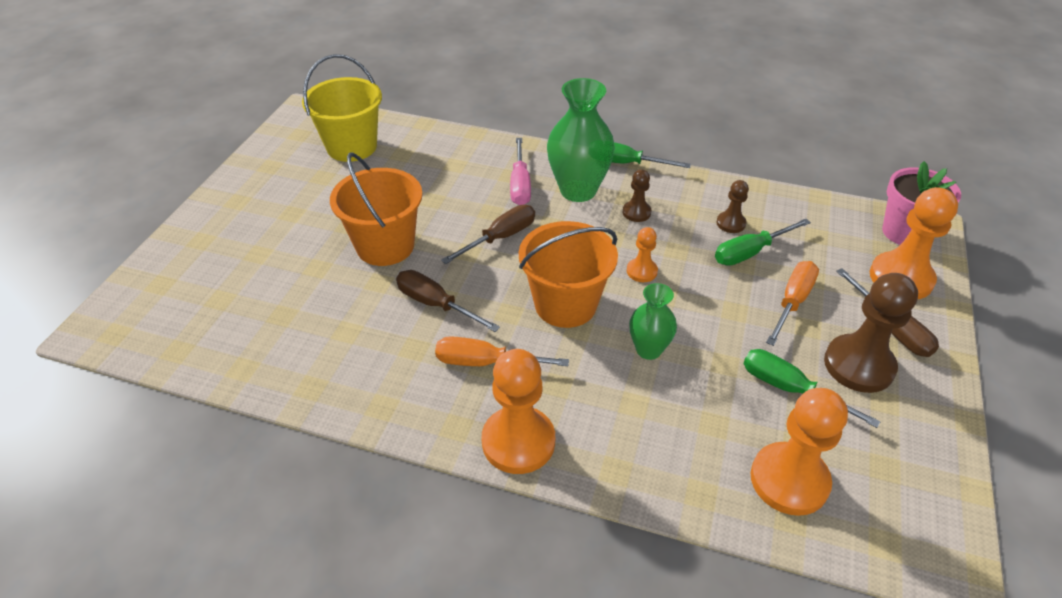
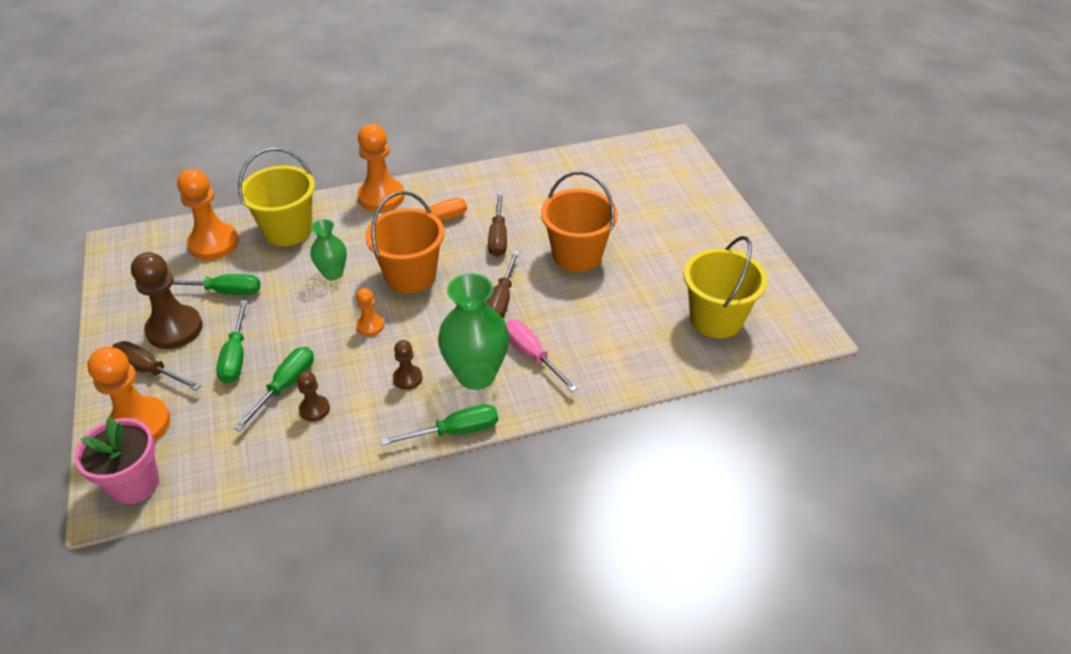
camera: 145 degrees right, 0 degrees up
(436, 304) = (498, 237): brown screwdriver -> brown screwdriver turned 90 degrees clockwise
(675, 448) = (288, 230): none -> yellow bucket
(792, 302) = (236, 356): orange screwdriver -> green screwdriver

